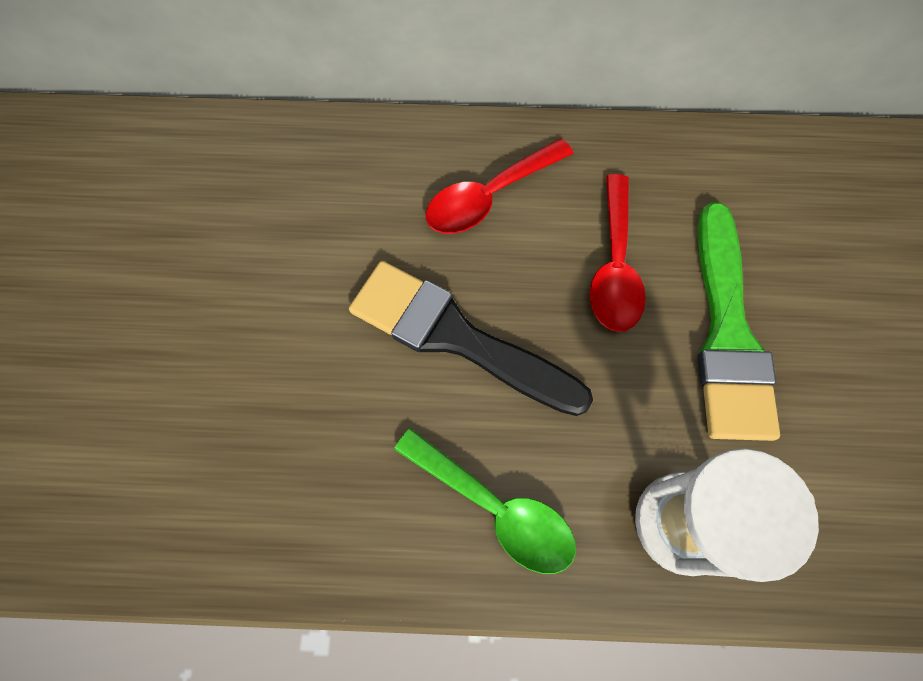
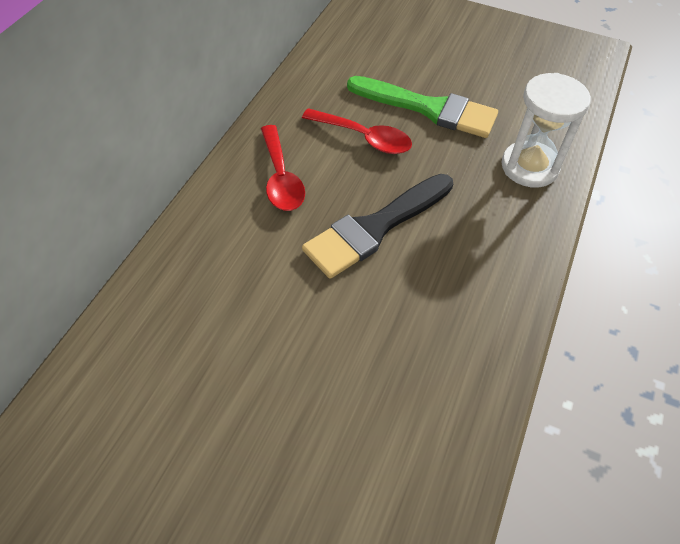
camera: 70 degrees left, 15 degrees down
(496, 508) = (495, 245): green spoon -> none

